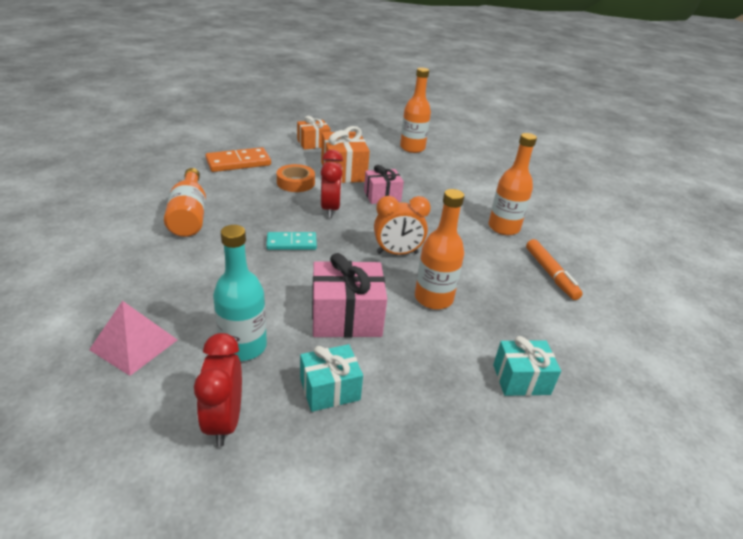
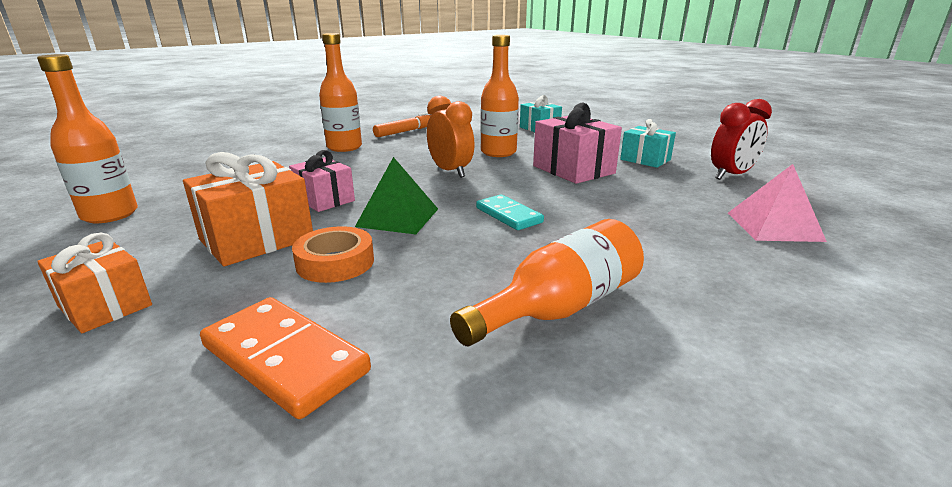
camera: 115 degrees left, 10 degrees down
(243, 346) = (674, 189): turquoise bottle -> none
(330, 209) = (398, 217): red clock -> green pyramid

